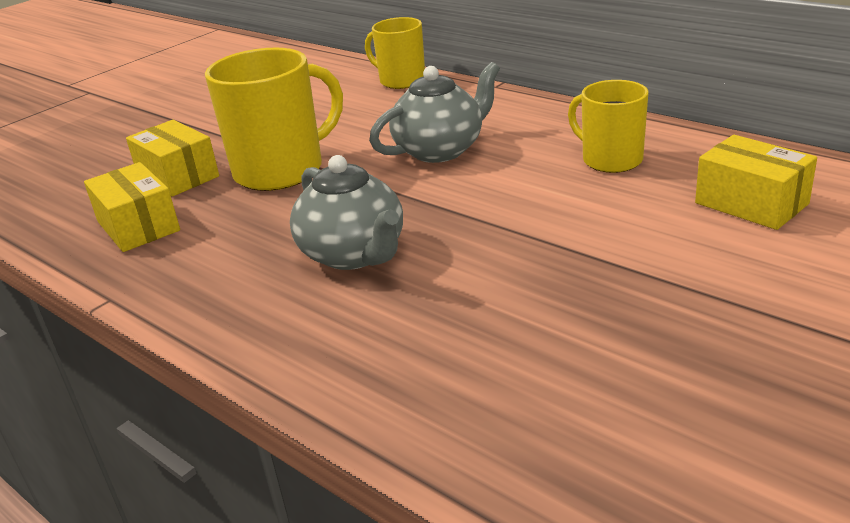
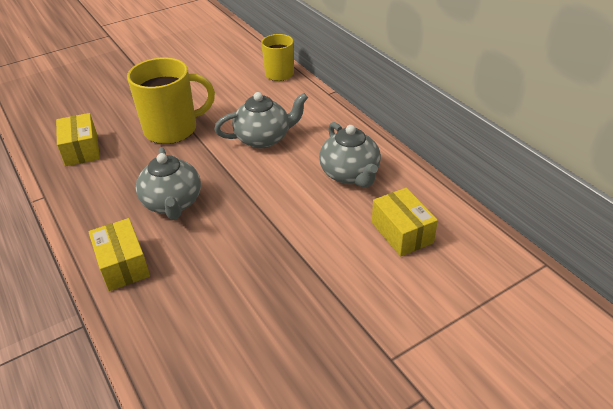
camera: 15 degrees right, 10 degrees up
(178, 176) = (119, 118): yellow box -> yellow box (123, 265)
(610, 160) = (350, 174): yellow mug -> grey teapot

